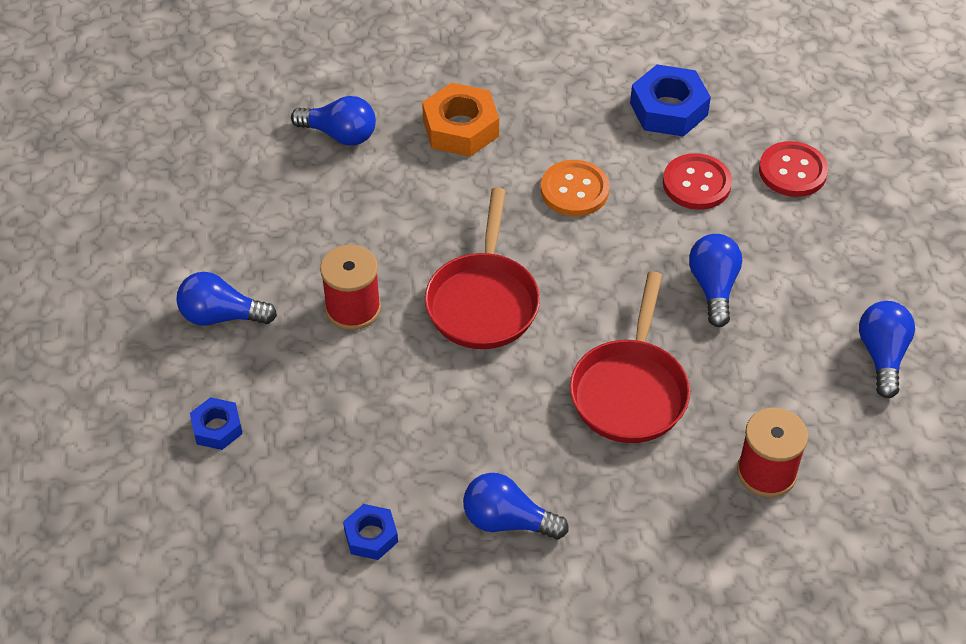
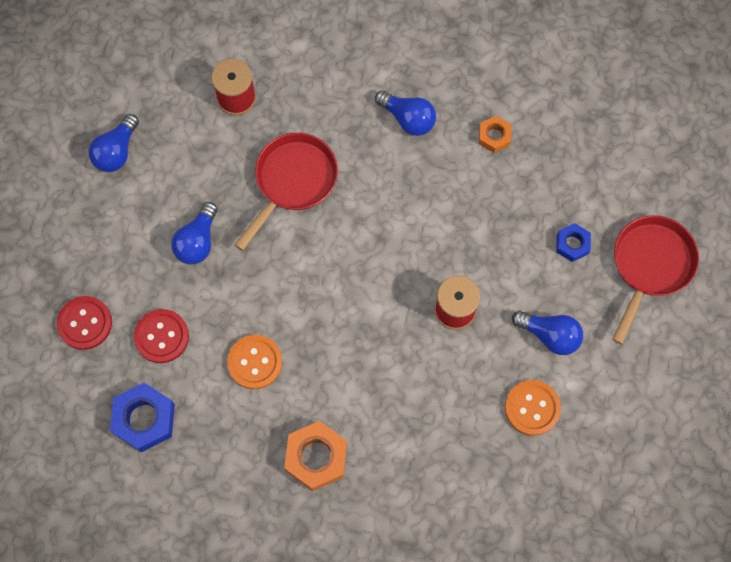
camera: 160 degrees left, 20 degrees up
(223, 238) = (532, 408): none -> orange button
(340, 134) = (414, 485): blue light bulb -> none
(371, 536) = (494, 136): blue nut -> orange nut
(483, 301) = (361, 285): red pan -> red pan (650, 266)

